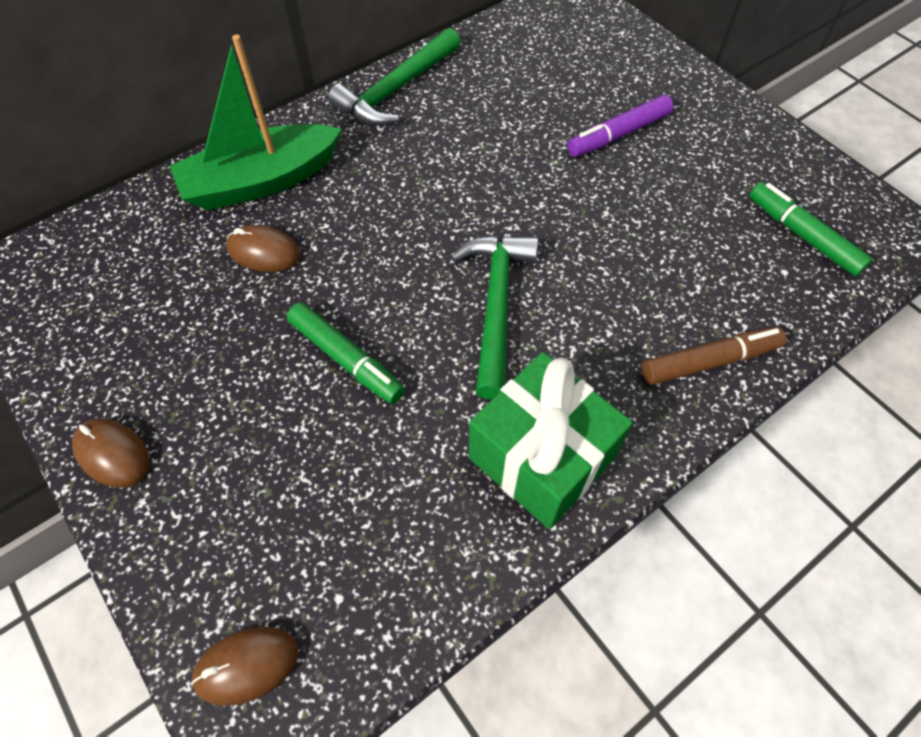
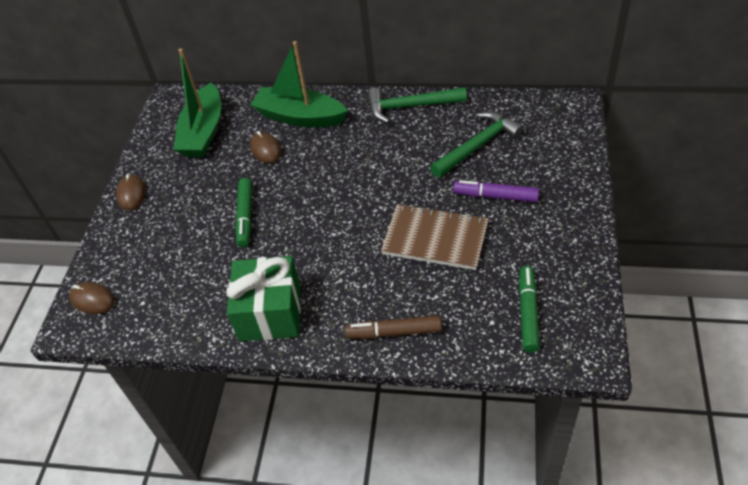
camera: 50 degrees right, 10 degrees down
(129, 286) = (203, 132): none -> green boat
(495, 306) = (330, 237): green hammer -> green hammer (477, 145)
(617, 222) = (435, 239): none -> brown notebook
(709, 361) = (394, 332): brown marker -> brown marker turned 150 degrees clockwise

